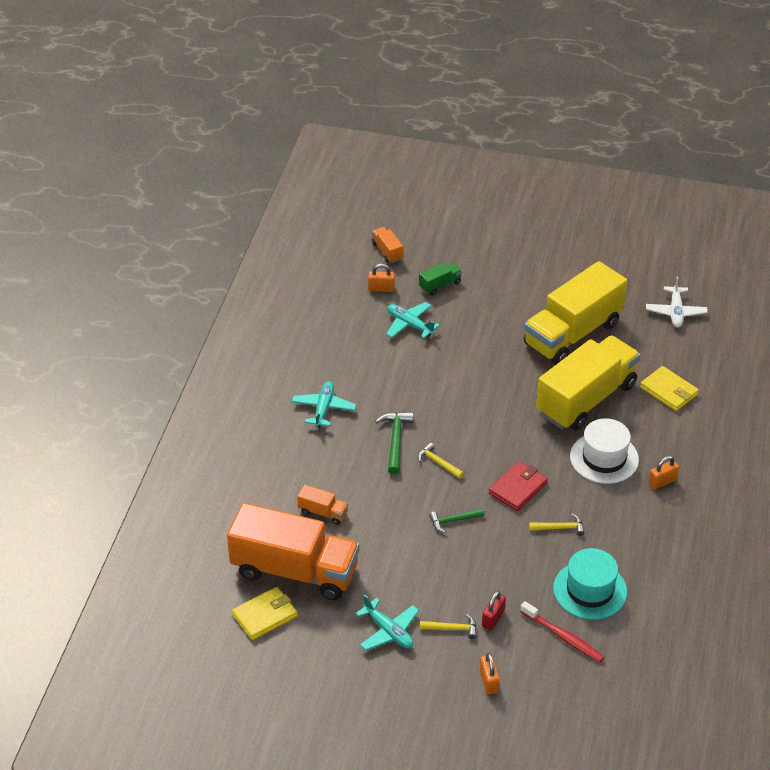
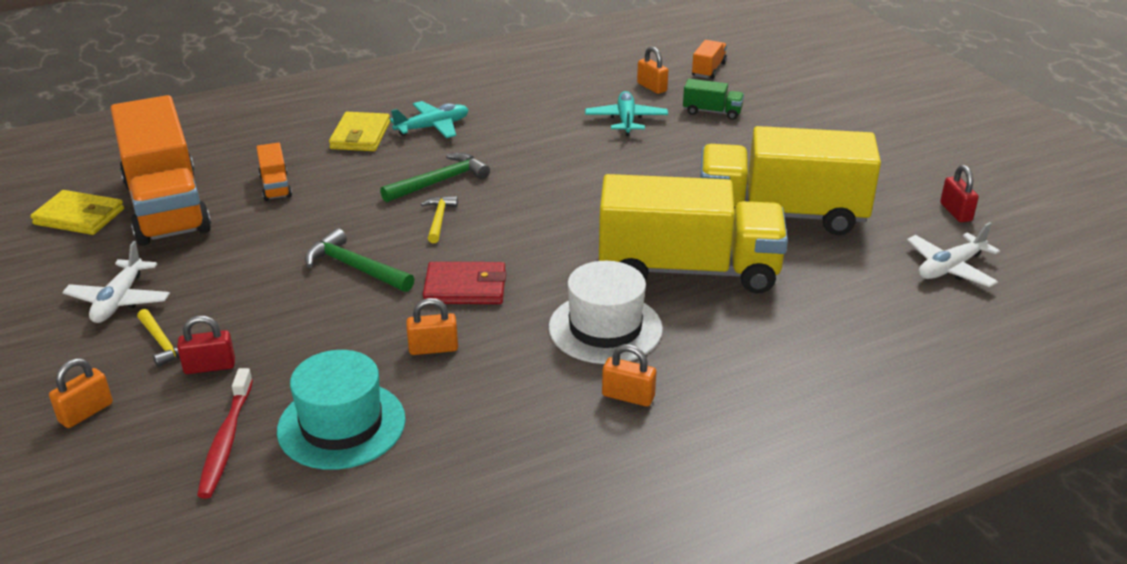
camera: 50 degrees right, 10 degrees down
(388, 631) = (119, 300): turquoise plane -> white plane
(453, 521) = (355, 267): green hammer -> green hammer, size x1.53
(560, 528) = (433, 348): yellow hammer -> orange padlock
(635, 274) = (955, 212): none -> red padlock
(668, 391) = (803, 325): yellow wallet -> yellow wallet (360, 135)

